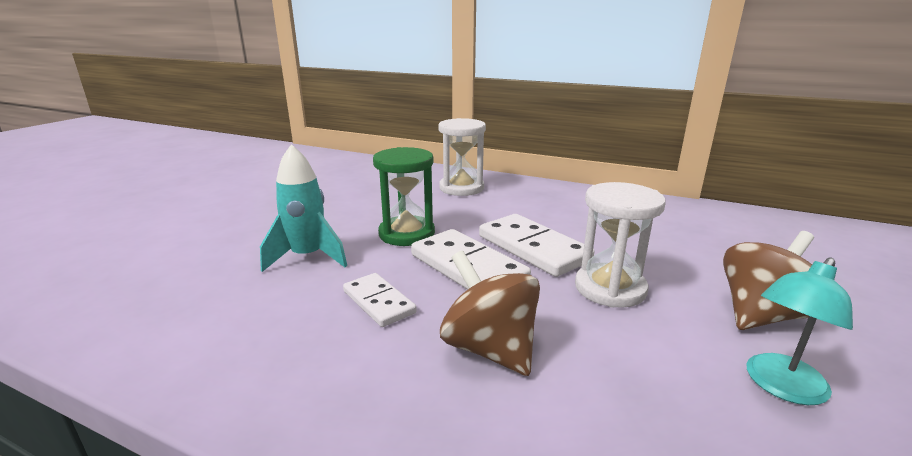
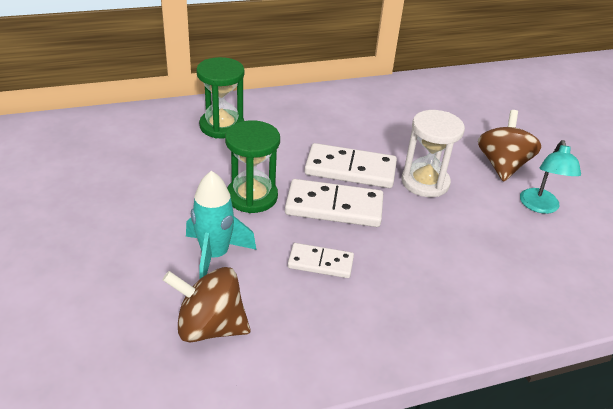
camera: 45 degrees left, 15 degrees up
(461, 188) = (222, 126): white hourglass -> green hourglass
(489, 348) = (417, 257): brown spinning top -> brown spinning top (210, 327)

